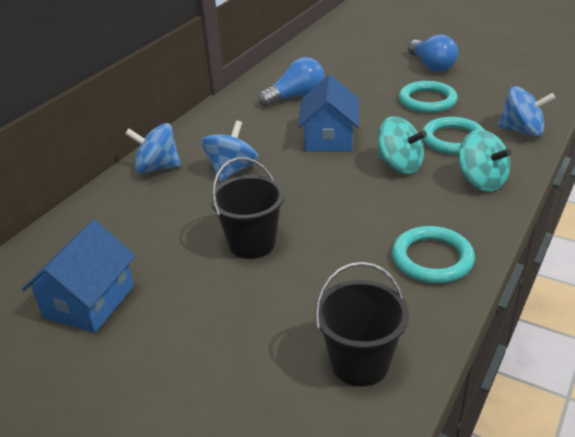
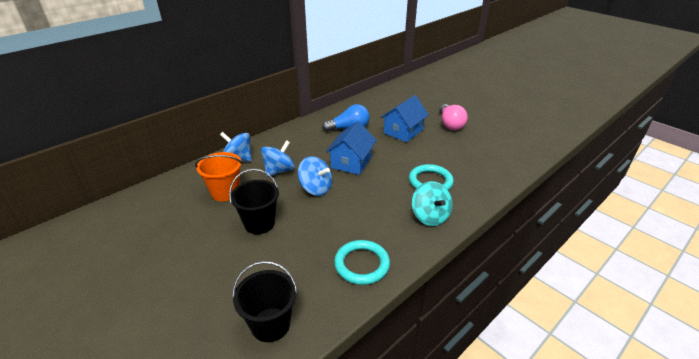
camera: 15 degrees right, 0 degrees up
(89, 301) = (147, 237): blue house -> blue house (403, 131)
(170, 215) = (225, 192): none -> orange bucket
(399, 165) = (383, 191): turquoise spinning top -> none
(427, 100) = (431, 149): turquoise ring -> none
(431, 66) = (450, 124): blue light bulb -> pink light bulb
(522, 131) = (482, 185): blue spinning top -> blue spinning top (316, 188)

